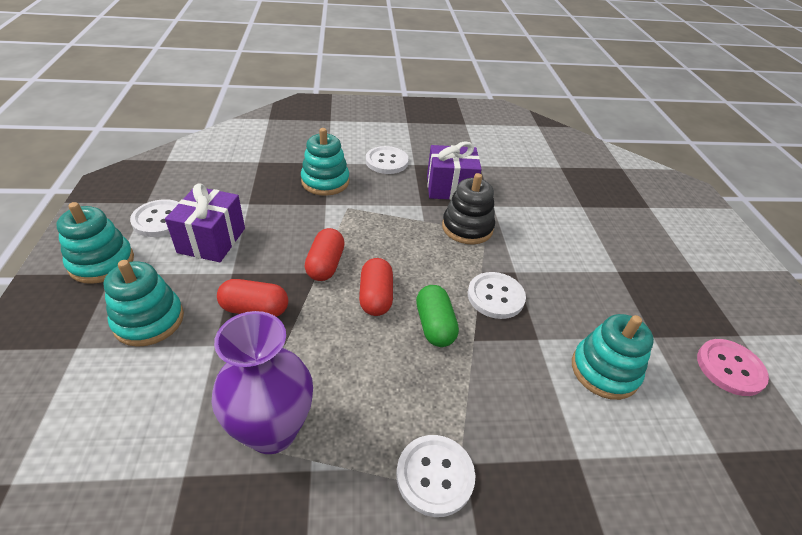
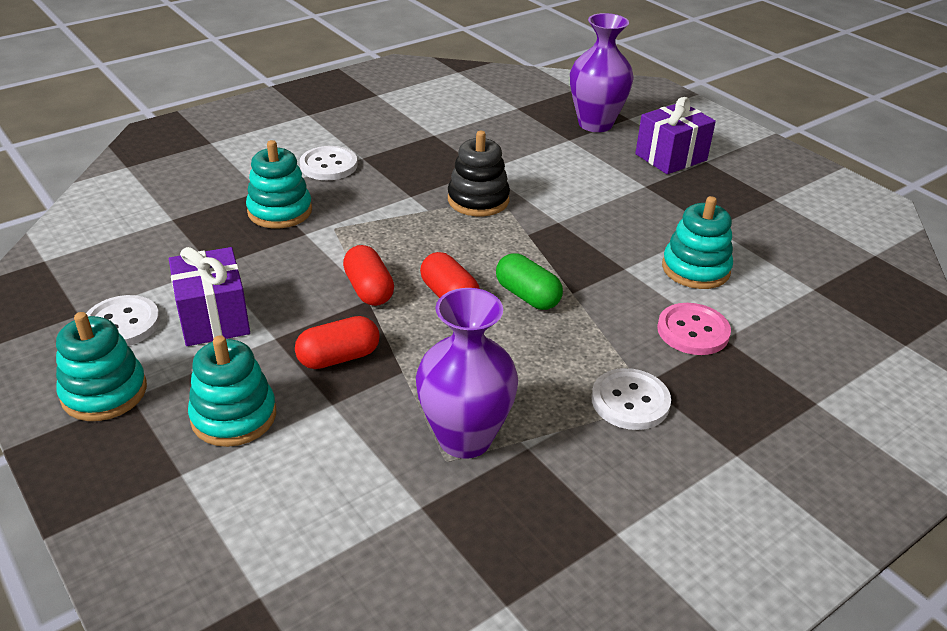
camera: 30 degrees left, 5 degrees down
(450, 188) = (425, 168): purple gift -> purple gift (671, 157)
(495, 296) = (559, 250): white button -> none
(615, 201) = (595, 124): none -> purple vase
(730, 368) = (784, 226): pink button -> pink button (693, 331)

